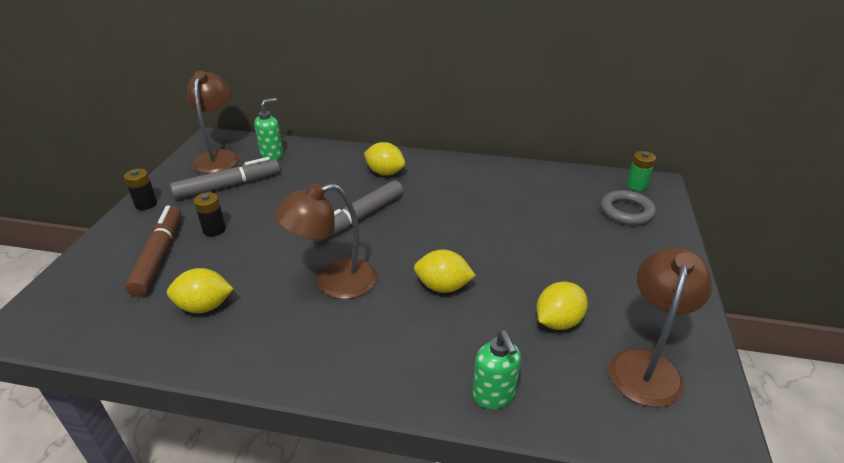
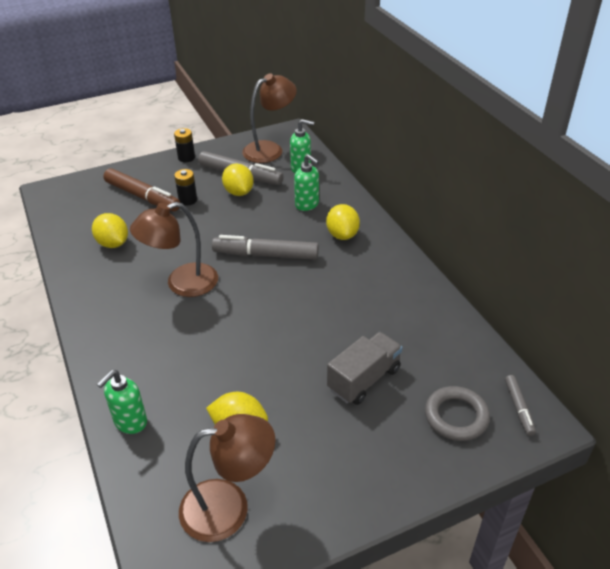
camera: 55 degrees right, 5 degrees up
(159, 256) = (142, 196): brown marker -> brown marker turned 75 degrees clockwise
(323, 172) = (307, 204): none -> green soap dispenser
(334, 282) = (182, 284): brown lamp -> brown lamp turned 60 degrees counterclockwise
(443, 287) = (224, 341): yellow lemon -> yellow lemon (239, 192)
(558, 233) = (364, 379): none -> grey truck
(637, 185) = (518, 408): green battery -> grey marker

